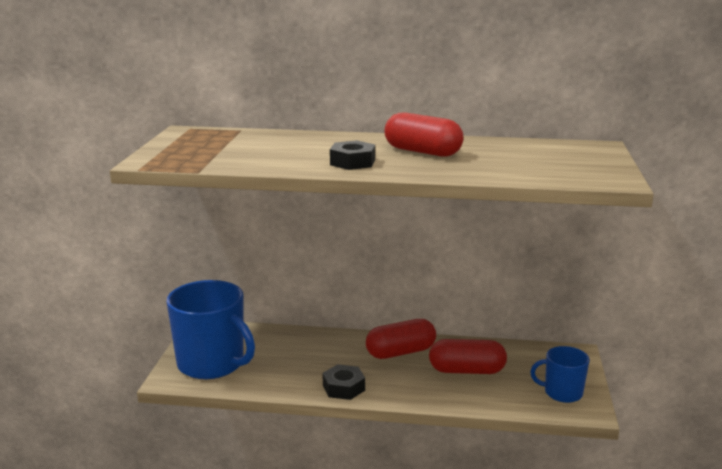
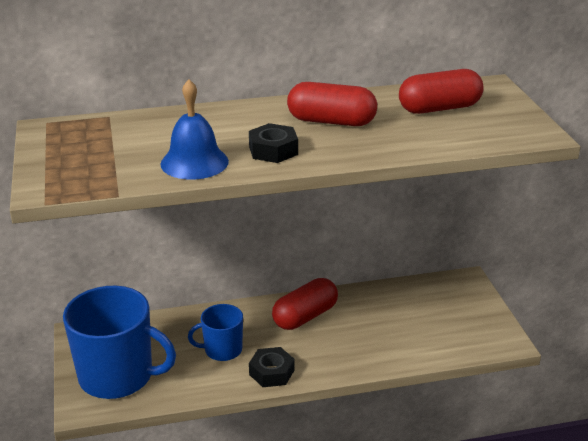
camera: 20 degrees left, 10 degrees up
(279, 161) = (194, 162): none -> blue bell
(467, 371) = (379, 324): red capsule -> red capsule (439, 108)
(562, 393) = (476, 328): blue mug -> blue mug (222, 350)

